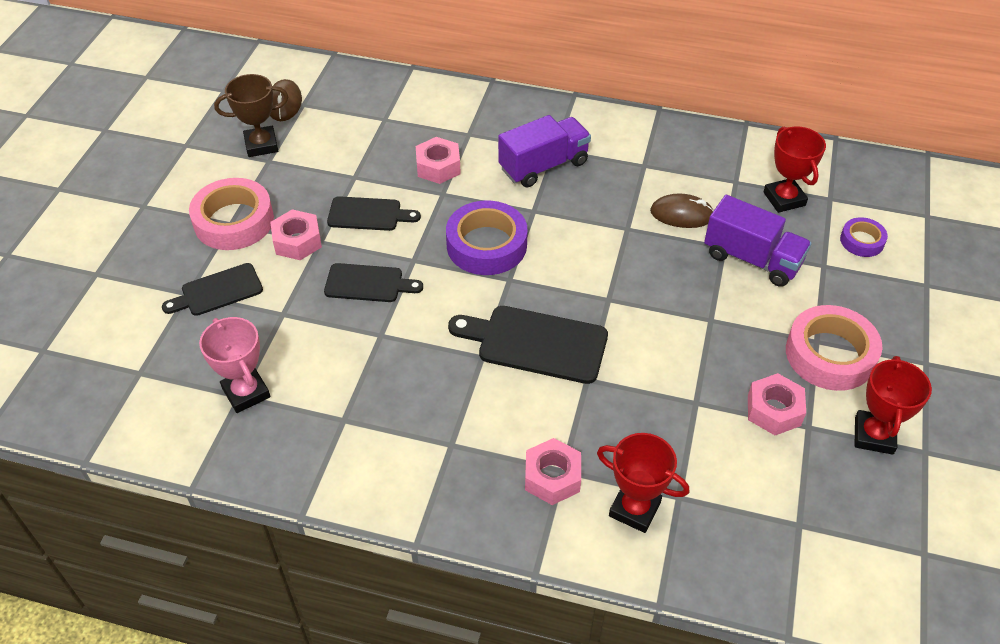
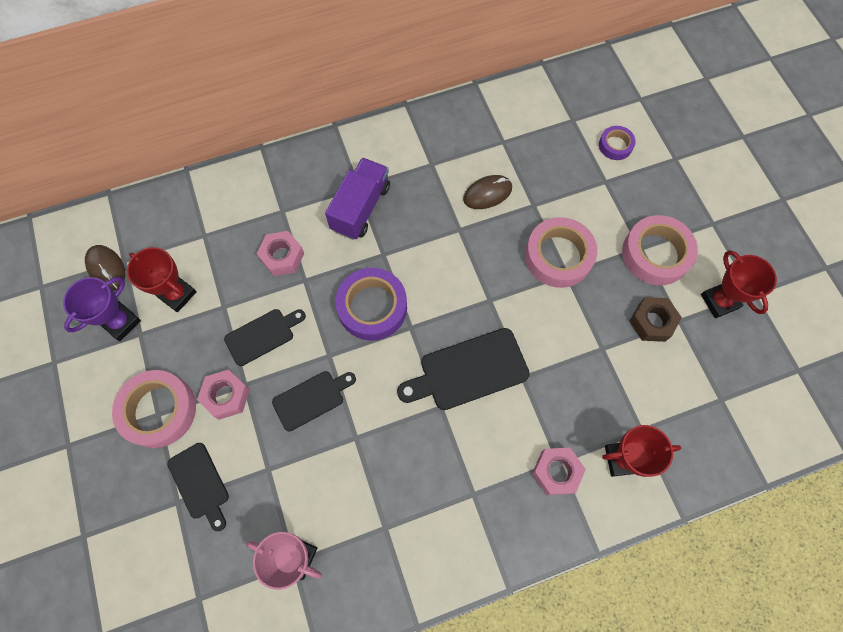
camera: 35 degrees left, 20 degrees up
(218, 291) = (200, 484): black cutting board -> black cutting board turned 60 degrees counterclockwise
(261, 145) = (121, 322): brown trophy -> purple trophy
(714, 301) = (558, 256): none -> pink tape
(752, 259) = (558, 204): purple truck -> none
(774, 410) = (652, 322): pink nut -> brown nut
(784, 199) = (544, 138): red trophy -> red trophy (177, 294)

